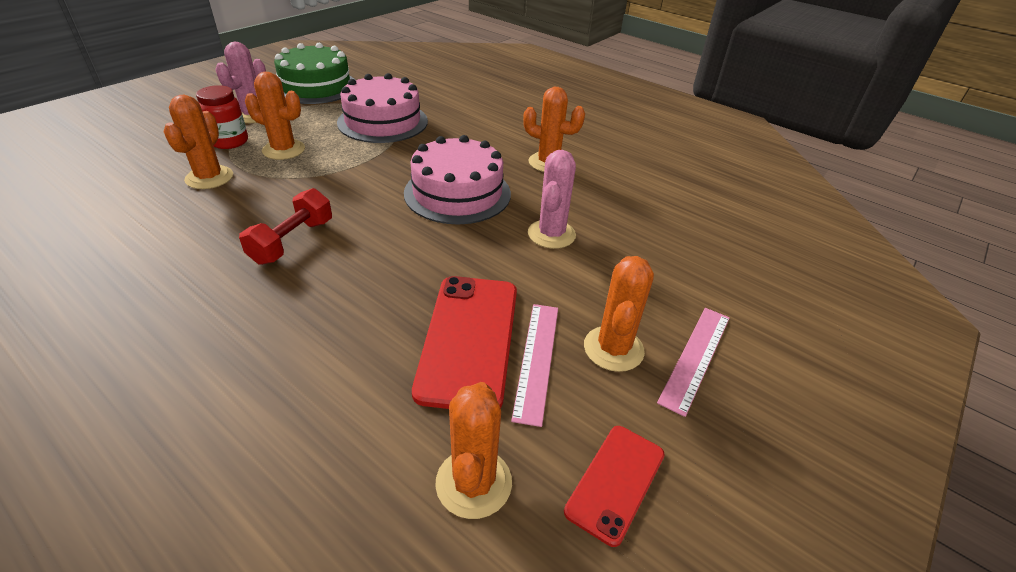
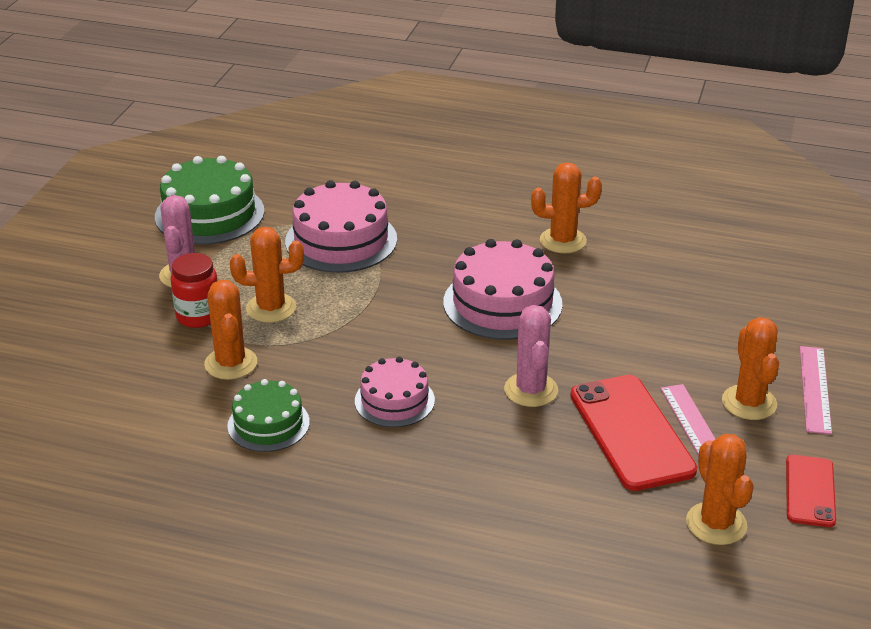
camera: 20 degrees left, 5 degrees down
(177, 229) = (268, 424): none -> green cake
(292, 241) = (394, 400): red dumbbell -> pink cake
(551, 234) = (626, 319): pink cactus -> pink cactus (531, 390)

